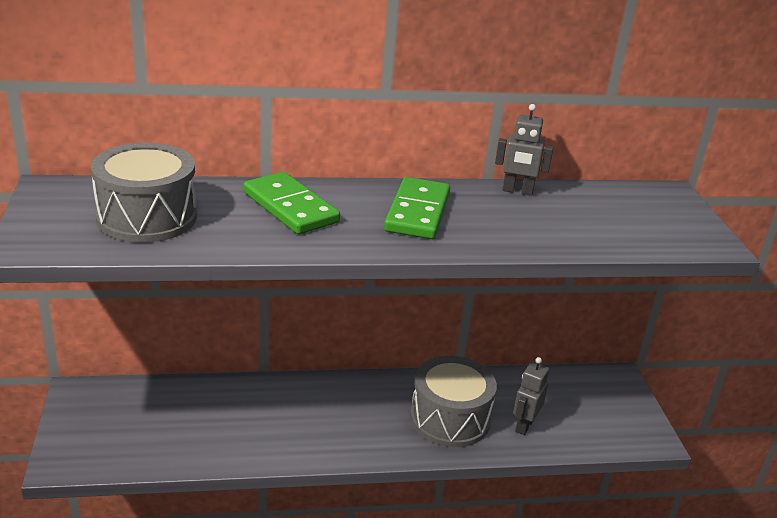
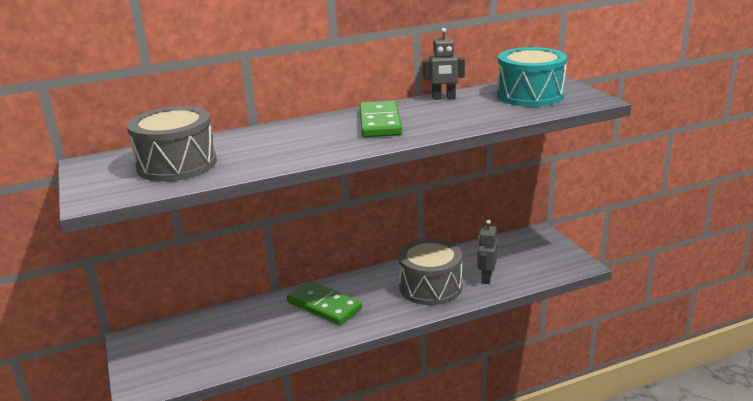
camera: 10 degrees left, 5 degrees down
(290, 207) = (284, 138): green domino -> green domino (324, 306)
(631, 214) = (530, 95): none -> turquoise drum

